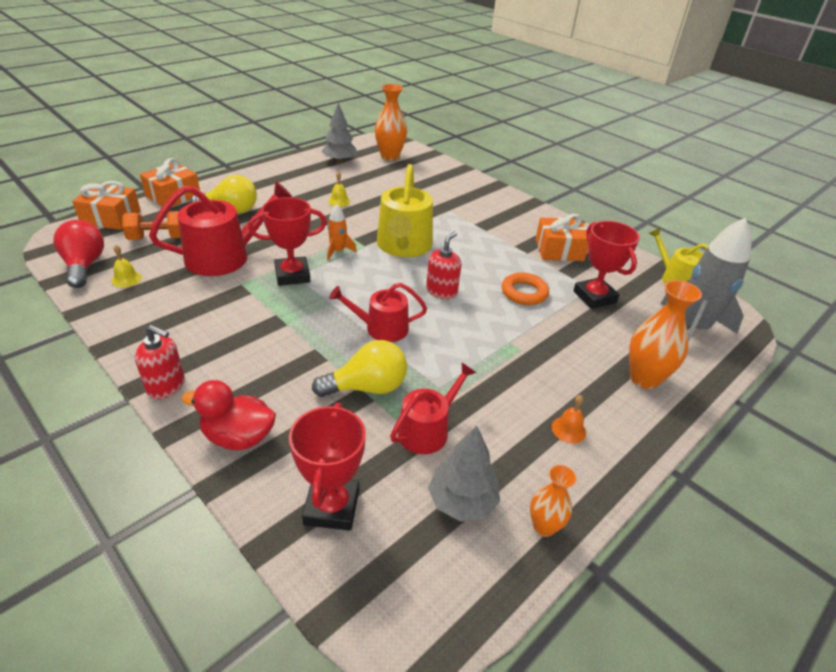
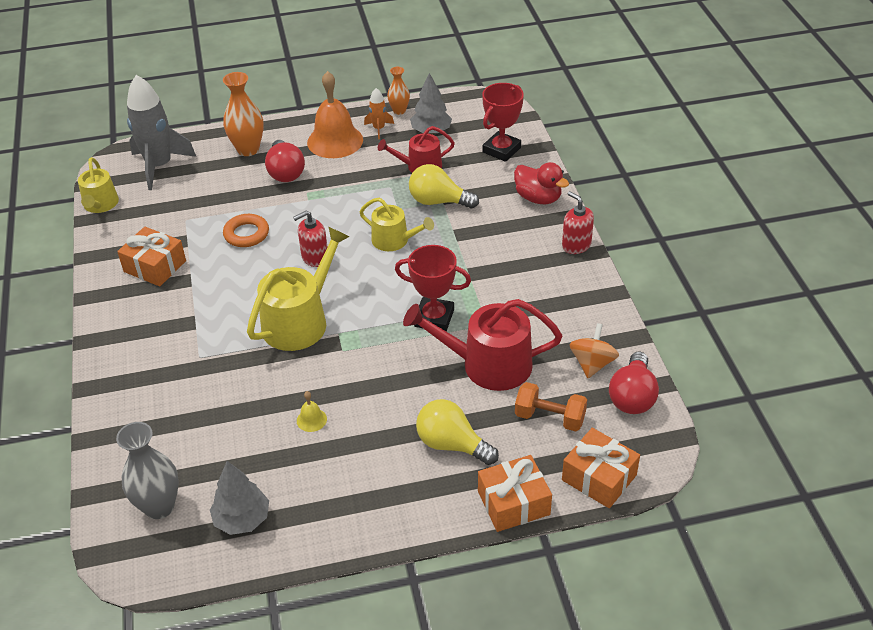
camera: 145 degrees left, 5 degrees up
(126, 279) = (592, 364): yellow bell -> orange spinning top
(338, 251) = (371, 335): orange rocket -> orange rocket (379, 129)
(381, 328) = (394, 240): red watering can -> yellow watering can
(390, 157) = (159, 506): orange vase -> grey vase
(568, 429) = (335, 141): orange bell -> orange bell, size x2.39
(569, 365) = (285, 172): none -> red light bulb
(594, 297) = (194, 212): red trophy -> none

